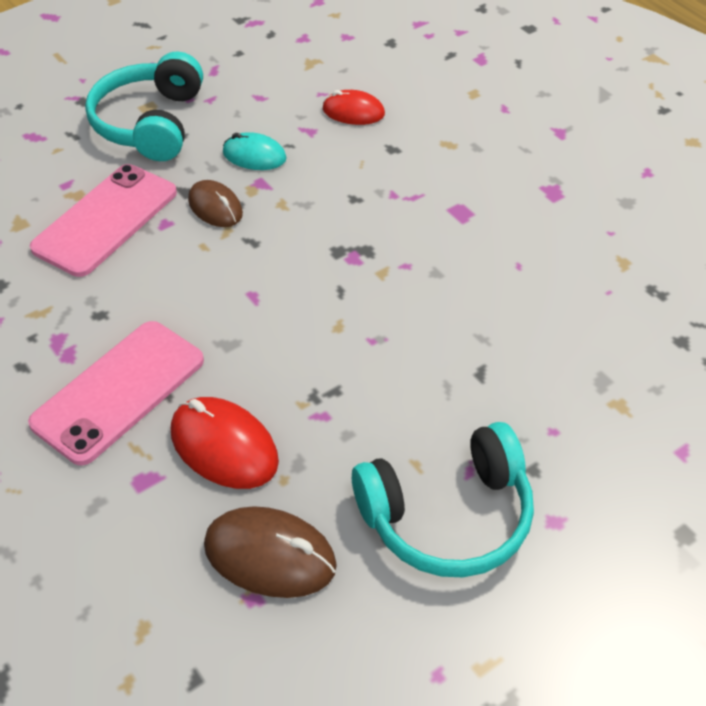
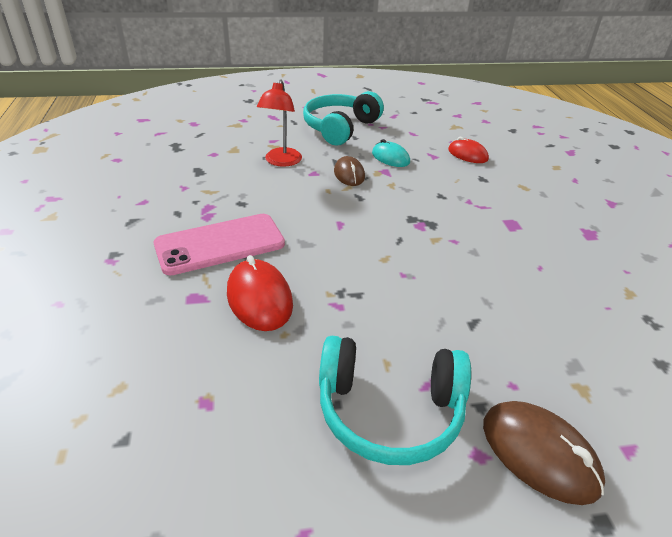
camera: 25 degrees right, 10 degrees down
(105, 220) = (281, 161): pink phone -> red lamp
(270, 556) = (238, 379): brown mouse -> brown mouse (539, 454)

